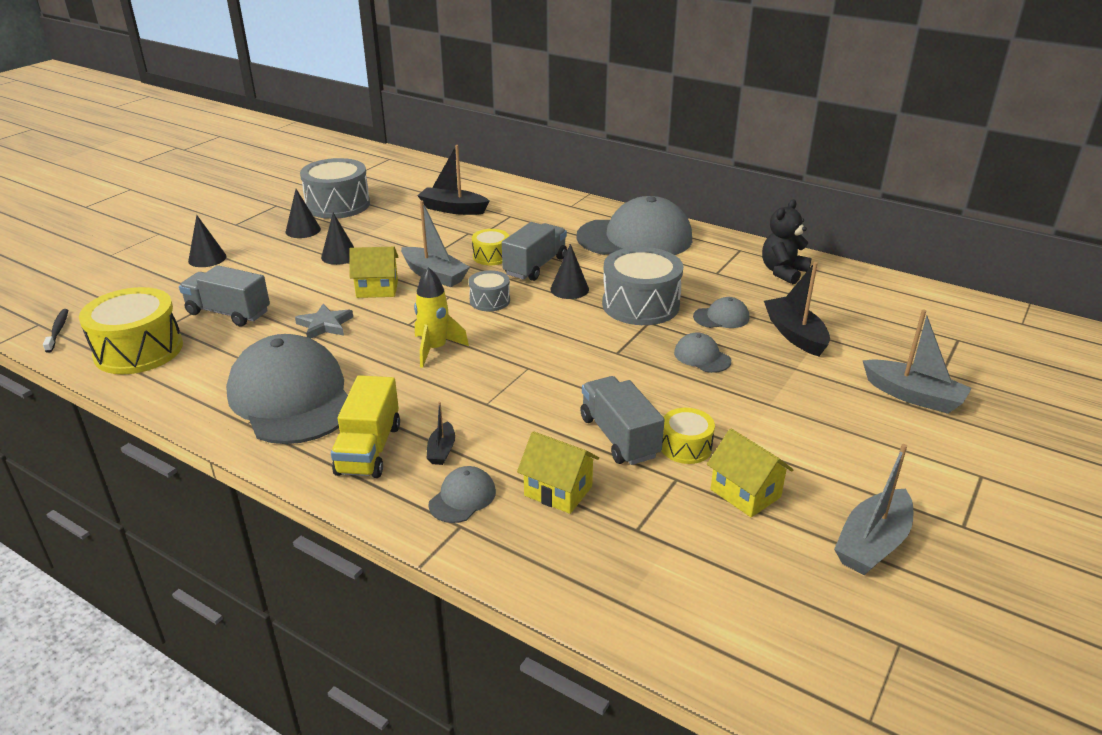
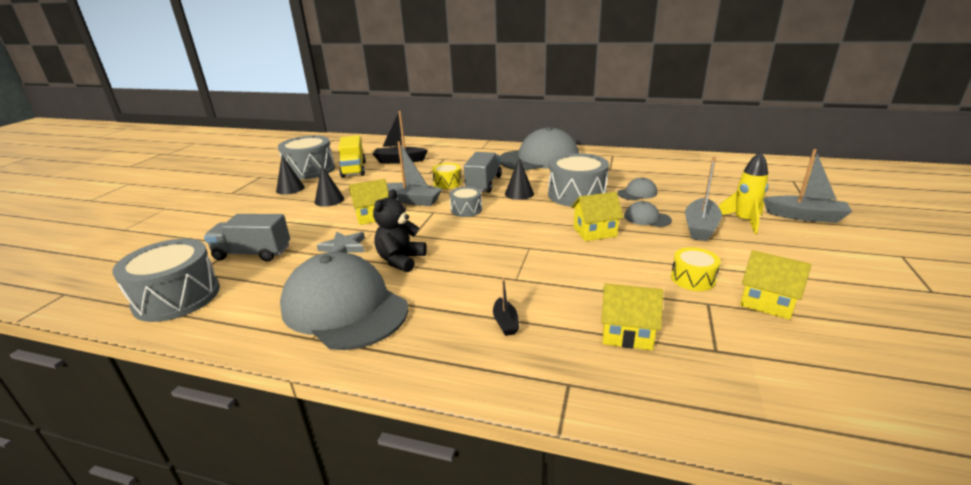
camera: 15 degrees left, 5 degrees down
(58, 331) = (87, 296): black toothbrush -> none
(138, 350) = (177, 297): yellow drum -> grey drum
(207, 258) = (216, 218): black cone -> none
(369, 449) = (440, 335): yellow truck -> yellow truck (353, 169)
(435, 349) = (447, 248): yellow rocket -> yellow rocket (743, 221)
(462, 498) = (552, 358): grey cap -> none
(619, 437) = (638, 282): grey truck -> none
(621, 363) = (595, 232): none -> yellow house
(783, 272) = (651, 162): black teddy bear -> black teddy bear (400, 260)
(795, 334) = (694, 195): black boat -> none
(872, 543) = (891, 318): grey boat -> grey boat (700, 227)

